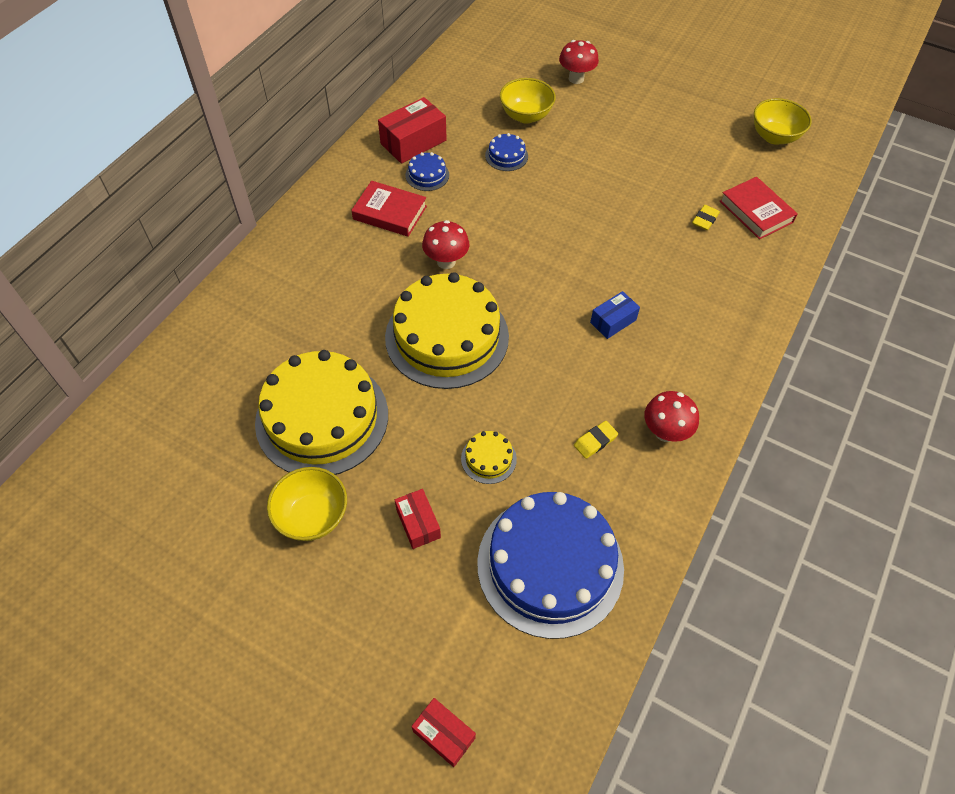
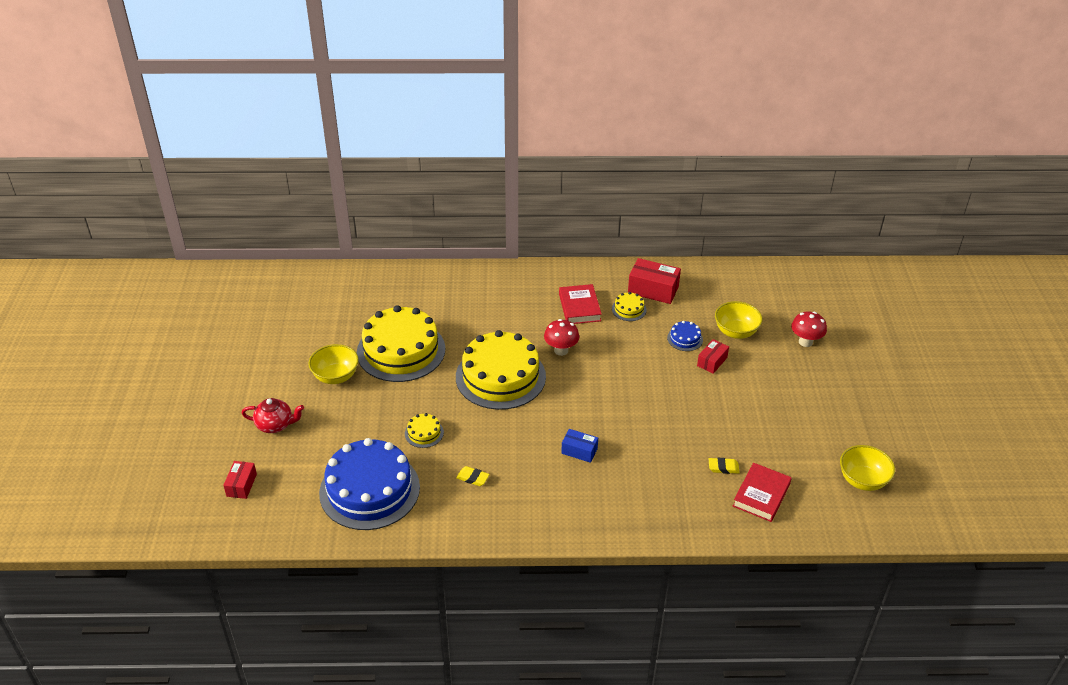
camera: 60 degrees right, 15 degrees down
(353, 637) = (275, 425): none -> red teapot
(418, 523) = (359, 421): red box -> red box (712, 361)
(427, 175) = (629, 309): blue cake -> yellow cake
(665, 432) = (506, 511): red mushroom -> none

